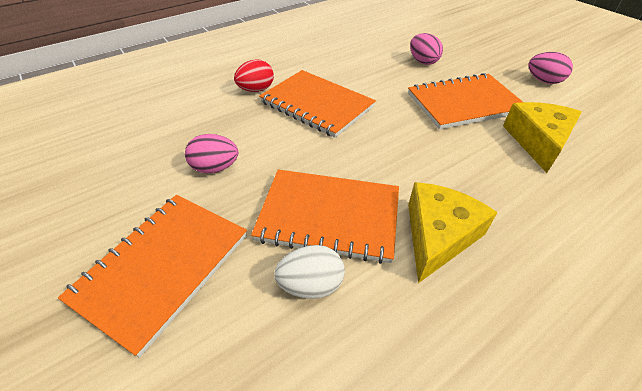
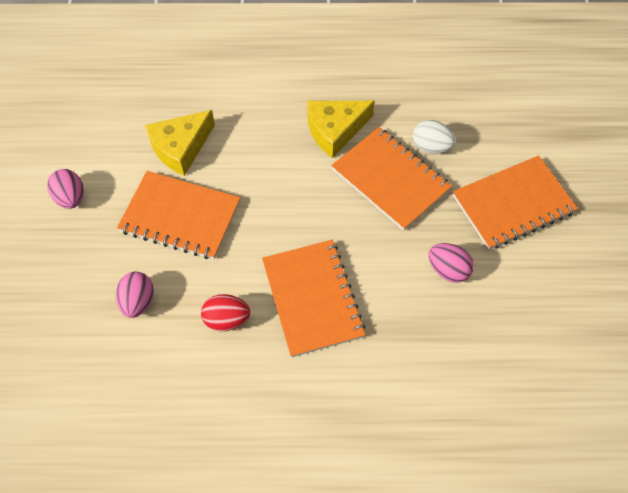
camera: 145 degrees left, 15 degrees up
(256, 90) = (356, 364): red egg -> red egg (227, 319)

